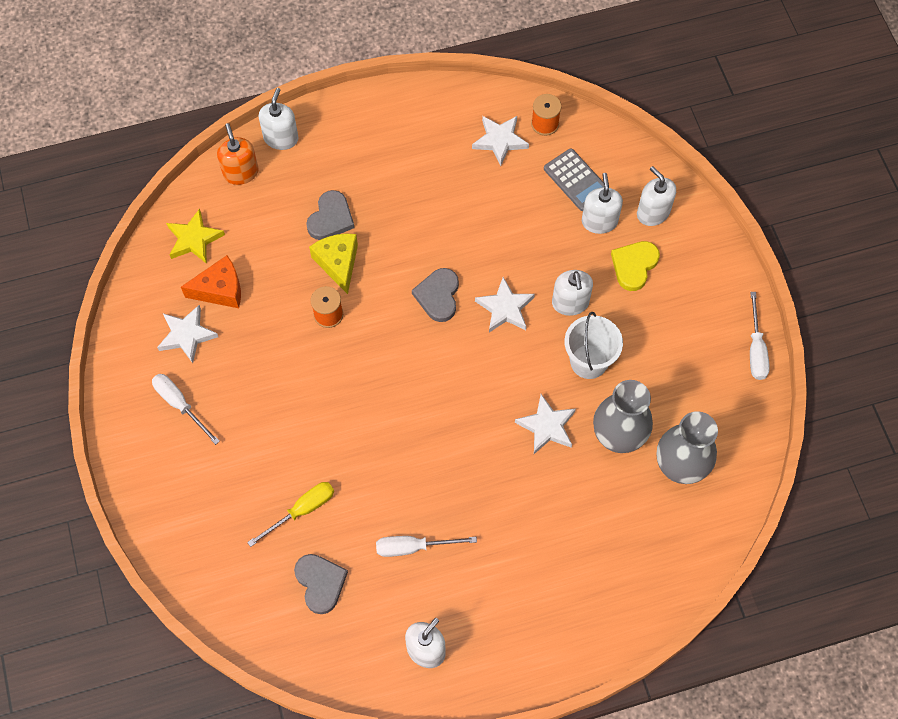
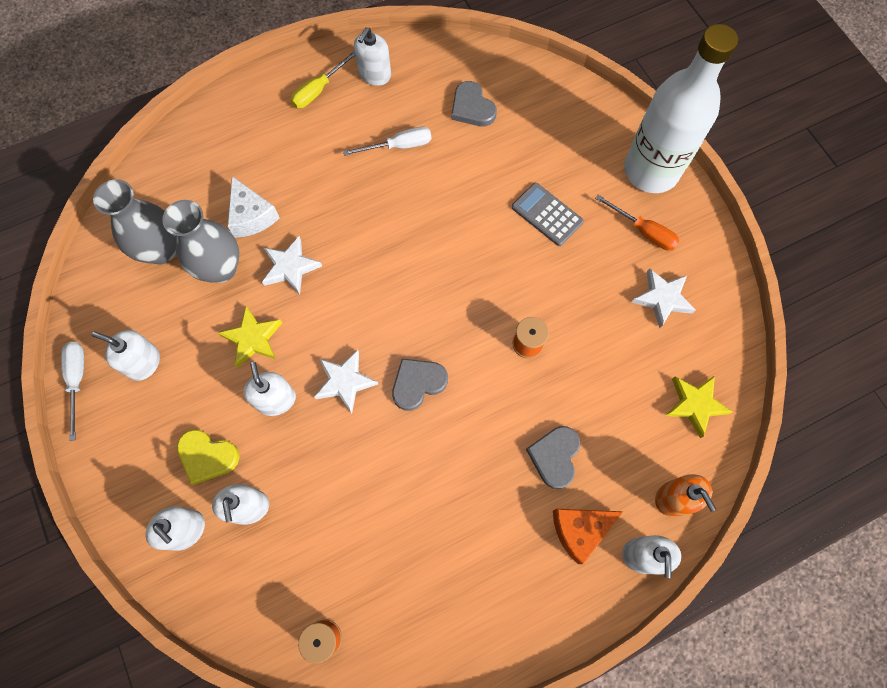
camera: 170 degrees right, 5 degrees up
(147, 470) = (651, 171): none -> white bottle
(180, 404) = (643, 231): white screwdriver -> orange screwdriver
(220, 290) = (646, 352): orange cheese -> orange cheese (579, 530)
(302, 510) = (503, 159): yellow screwdriver -> yellow screwdriver (318, 90)
(338, 263) = (532, 403): yellow cheese -> none
(438, 296) = (418, 383): grey heart -> grey heart turned 120 degrees counterclockwise
(500, 140) = (377, 601): white star -> none
(576, 180) = (279, 559): grey calculator -> grey calculator (547, 214)
(583, 489) = (252, 216): none -> white cheese
(588, 361) = (253, 338): white bucket -> yellow star
(634, 266) = (207, 456): yellow heart -> yellow heart turned 90 degrees clockwise
(694, 356) = (143, 362): none -> white soap dispenser

